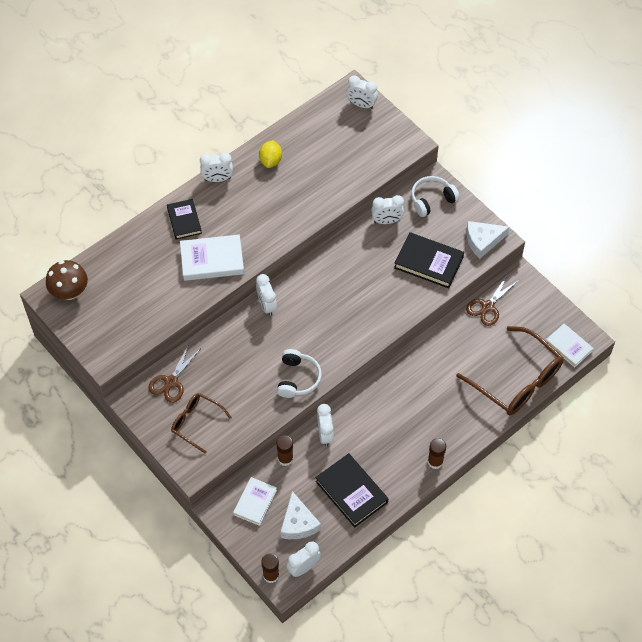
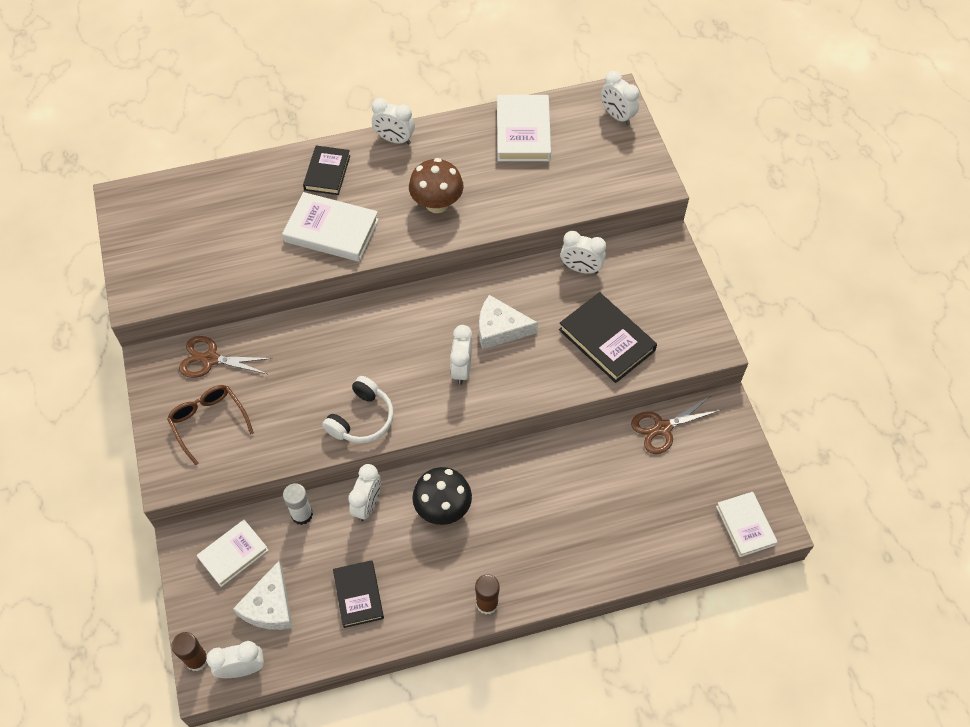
camera: 25 degrees right, 0 degrees up
(70, 292) = (148, 204): brown mushroom -> brown mushroom (437, 204)
(171, 382) = (210, 359): brown scissors -> brown scissors turned 45 degrees clockwise
(266, 305) = (376, 313): white clock -> white clock (461, 369)
(270, 161) = (469, 141): yellow lemon -> none
(285, 458) = (302, 514): brown glue stick -> white glue stick
(304, 140) = (523, 132): none -> white book
(351, 492) = (358, 595): black book -> black book, size x0.66
(375, 416) = (443, 508): none -> black mushroom
(432, 200) = (652, 265): white headphones -> none
(483, 241) = (692, 340): white cheese -> white cheese (500, 329)
(517, 381) = (652, 542): brown glasses -> none

